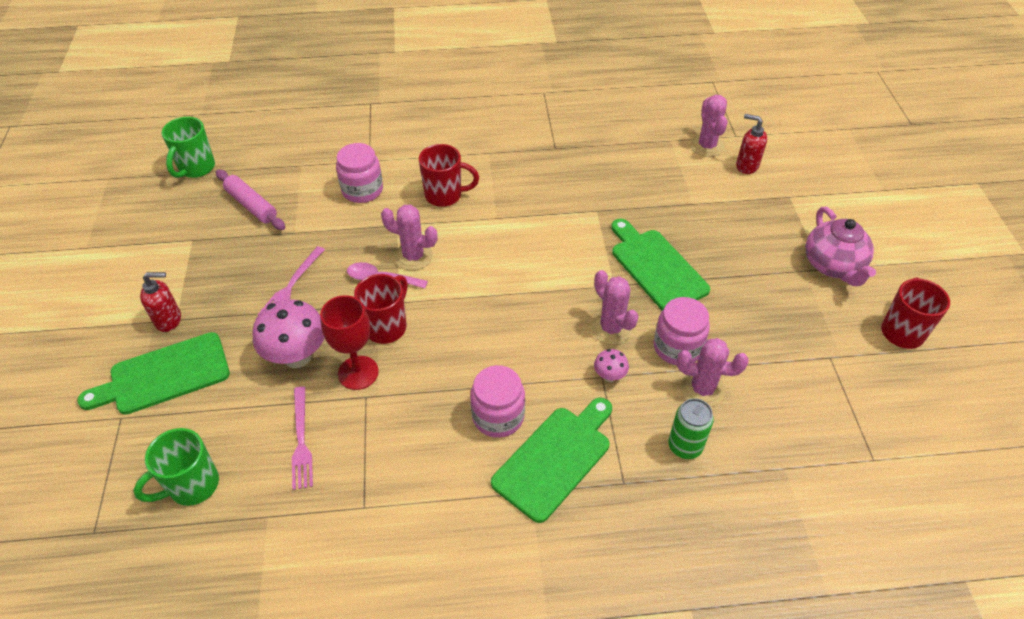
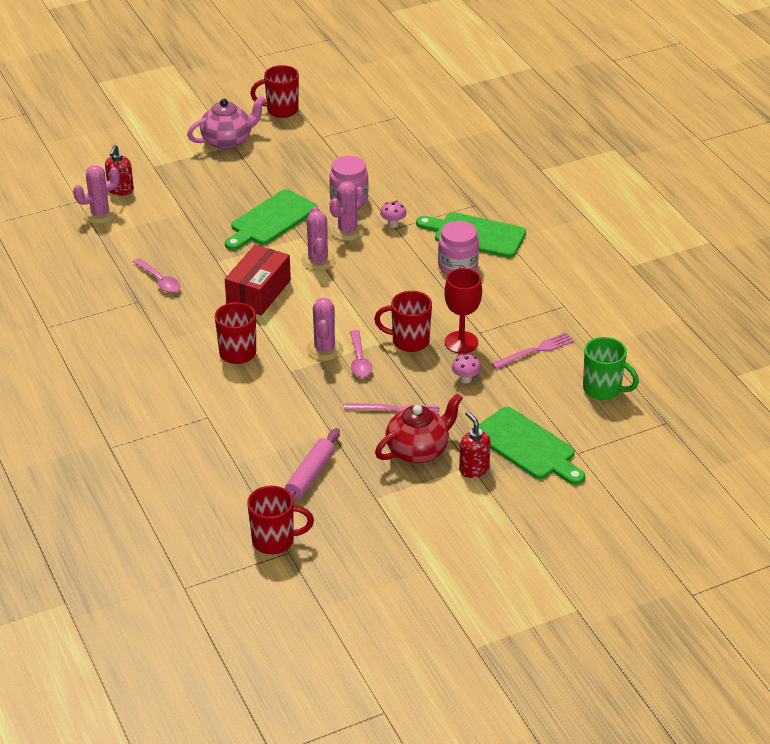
camera: 110 degrees left, 10 degrees down
(196, 168) = (275, 541): green mug -> red mug
(225, 286) = (418, 450): none -> red teapot
(297, 356) = (465, 379): pink mushroom -> pink mushroom, size x0.48
(362, 190) = (254, 407): pink jar -> none
(529, 229) = (258, 292): none -> red box
(580, 166) = (159, 280): none -> pink spoon
(685, 446) = (432, 185): green can -> none
(702, 389) = (380, 184): pink cactus -> pink cactus (318, 261)

